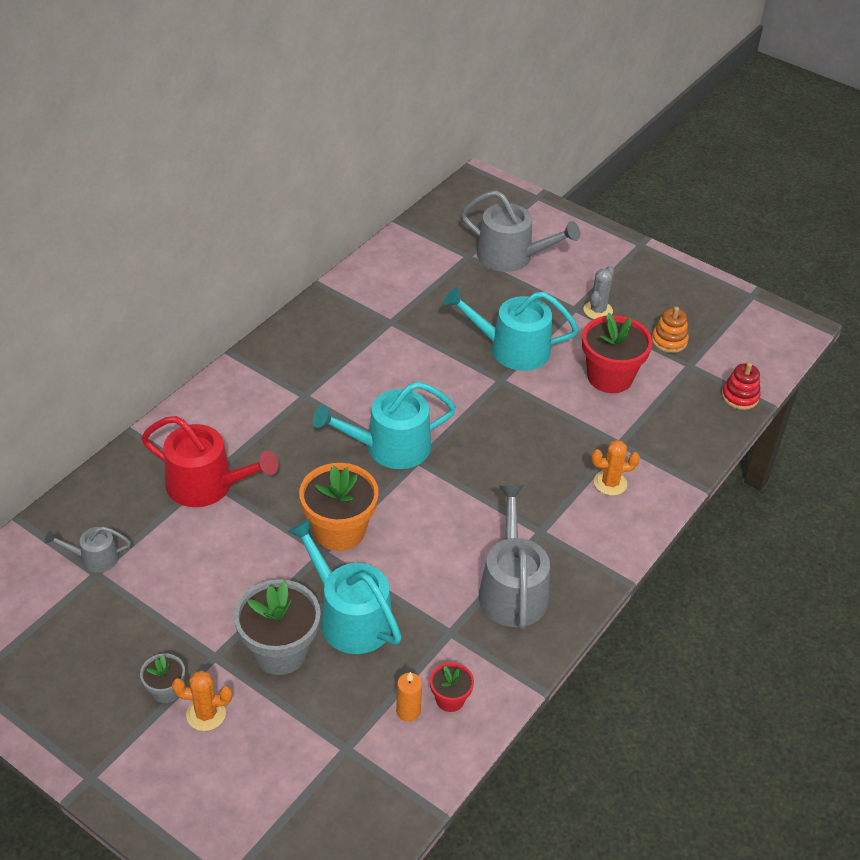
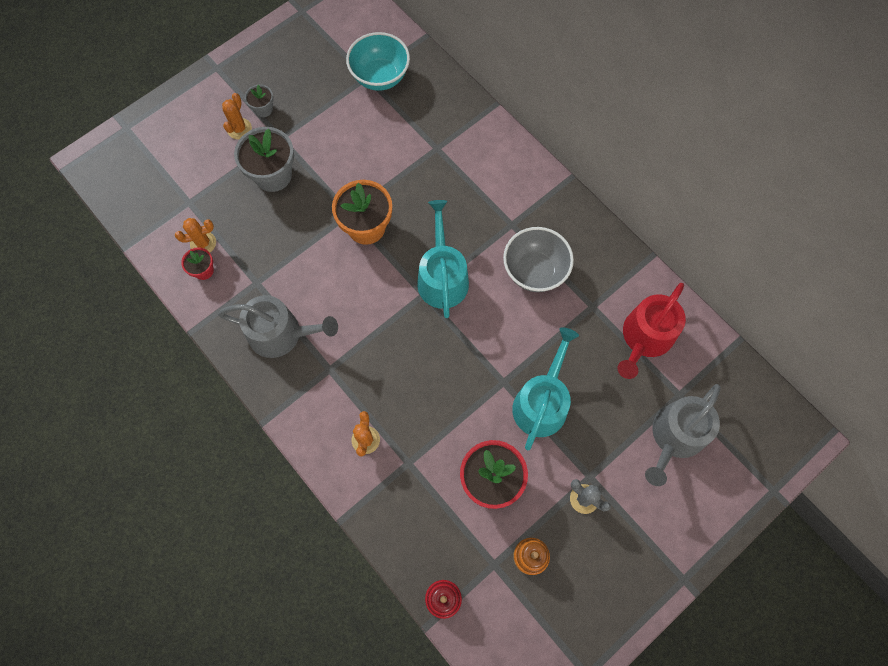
camera: 105 degrees right, 25 degrees up
(94, 558) = (380, 77): grey watering can -> turquoise bowl
(207, 485) = (430, 148): red watering can -> red watering can (645, 338)
(349, 616) = (288, 221): turquoise watering can -> none
(360, 370) = (534, 271): none -> grey bowl
(408, 711) = (203, 243): orange candle -> orange cactus

